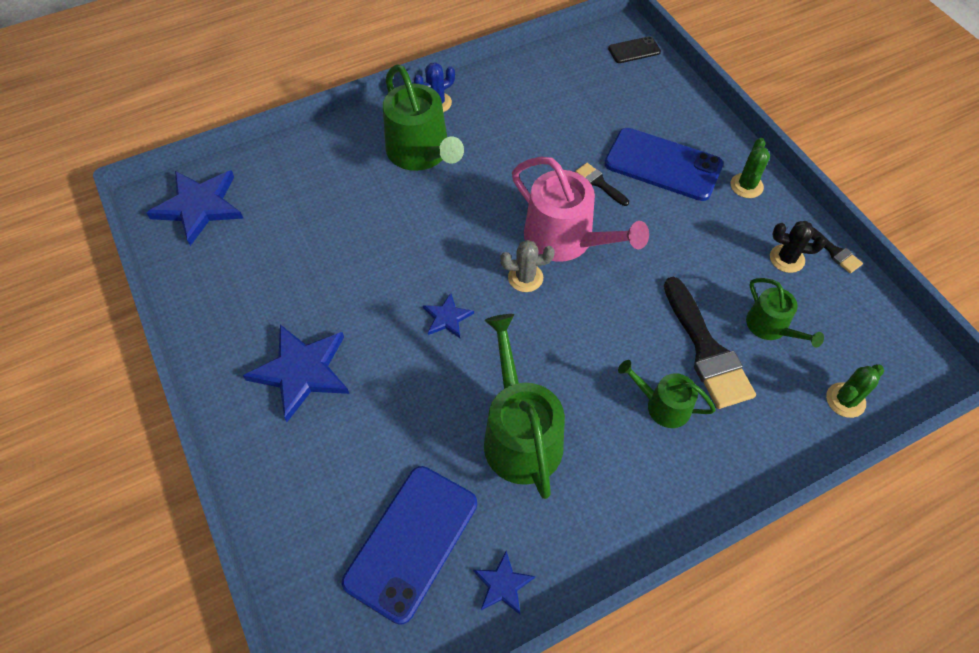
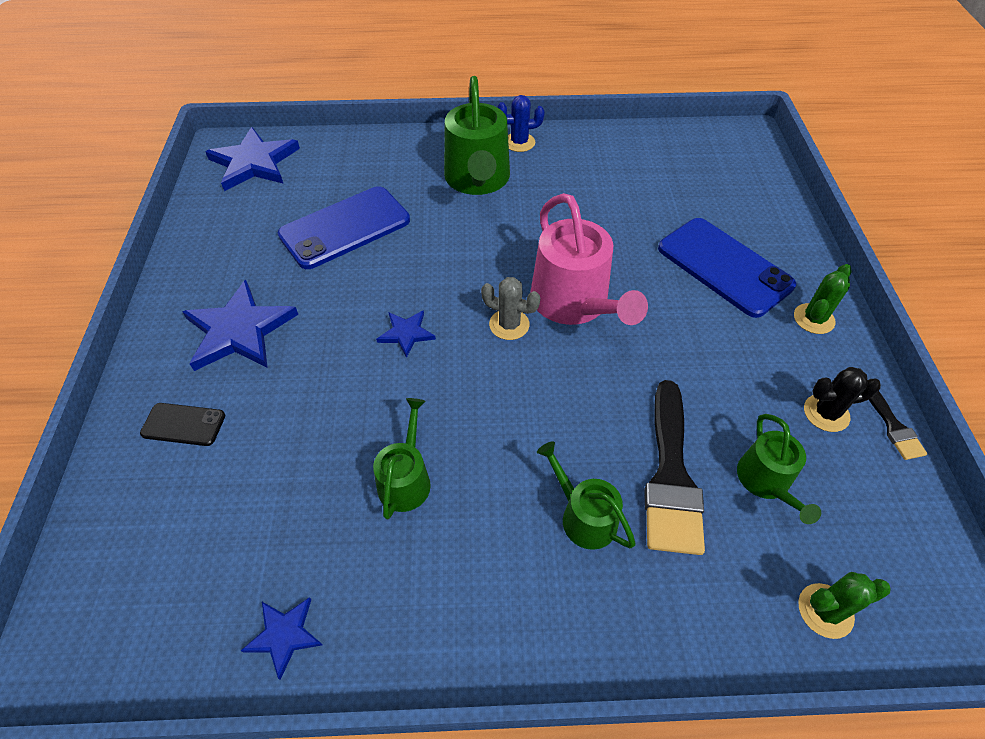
camera: 25 degrees right, 5 degrees down
(411, 542) = (224, 541): blue phone -> blue phone (345, 228)
(520, 434) = (406, 479): green watering can -> green watering can, size x0.56
(599, 183) = (642, 262): black brush -> none
(634, 50) = (751, 153): black phone -> black phone (183, 424)
(787, 259) = (826, 413): black cactus -> black cactus turned 45 degrees counterclockwise

